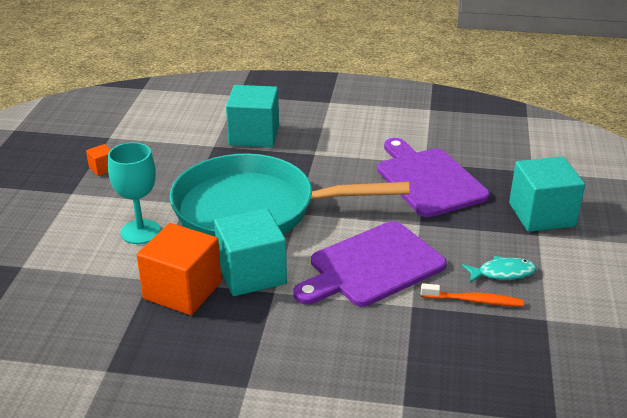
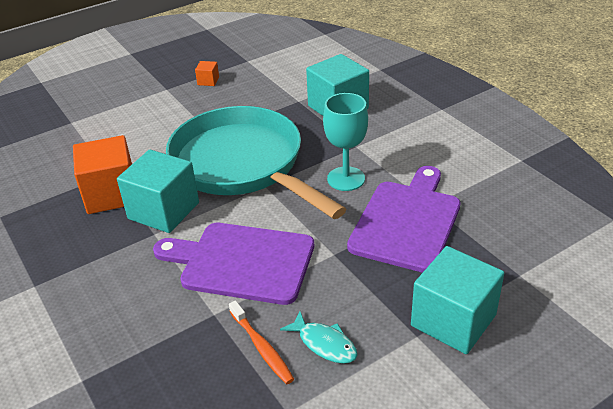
camera: 50 degrees right, 5 degrees up
(140, 232) = (156, 138): turquoise goblet -> turquoise goblet (346, 179)

